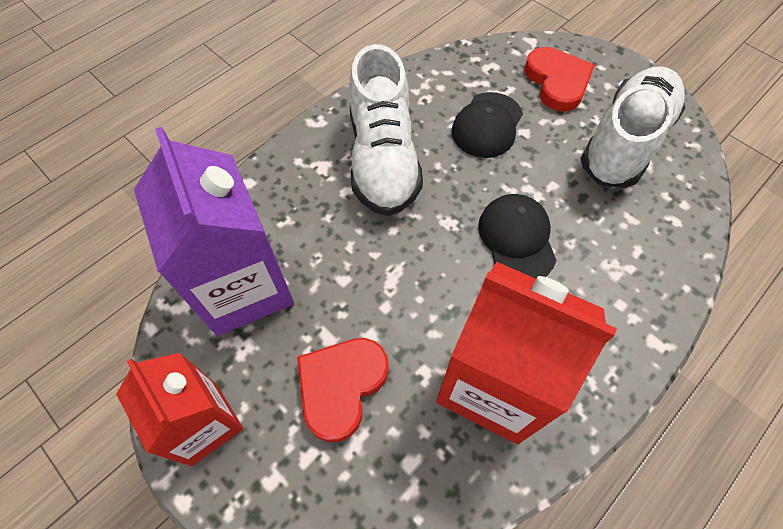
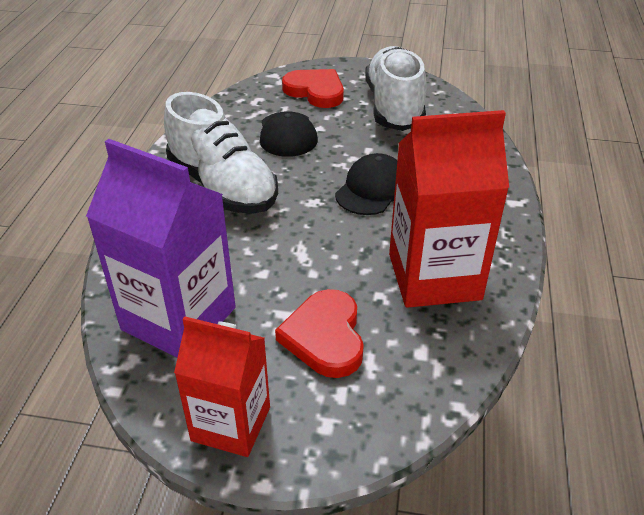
camera: 35 degrees left, 20 degrees down
(516, 238) = (372, 189): black cap -> black cap turned 75 degrees clockwise

